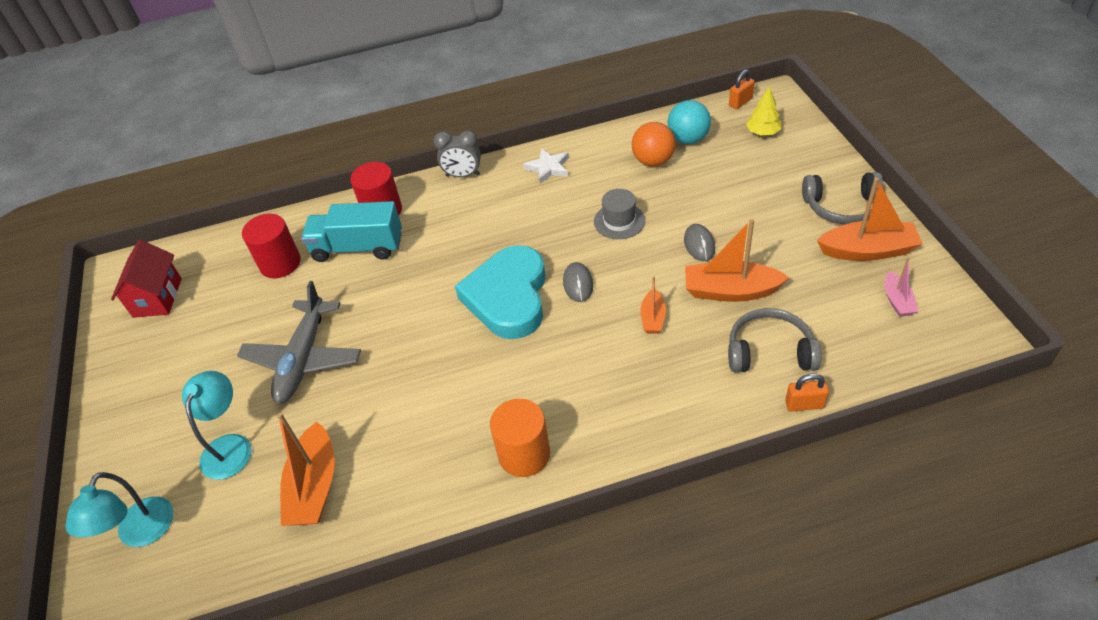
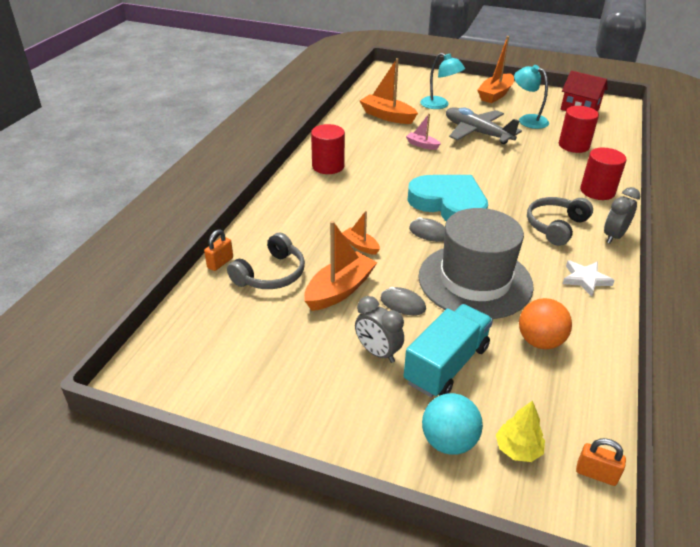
camera: 120 degrees right, 10 degrees down
(140, 533) = (415, 82): turquoise lamp -> turquoise lamp (527, 120)
(358, 247) = (562, 172): turquoise truck -> turquoise truck (446, 365)
(524, 454) = (328, 166): orange cylinder -> red cylinder
(619, 221) = (475, 281): grey hat -> grey hat, size x2.25
(688, 139) = (556, 384): turquoise ball -> turquoise ball (448, 441)
(740, 102) = (596, 474): orange padlock -> orange padlock turned 60 degrees counterclockwise
(768, 227) = (378, 352): none -> grey clock
(842, 207) = (347, 418): grey headphones -> grey headphones (555, 226)
(867, 251) = (282, 390): orange boat -> orange boat (495, 94)
(897, 300) = (221, 364): pink boat -> pink boat (422, 145)

